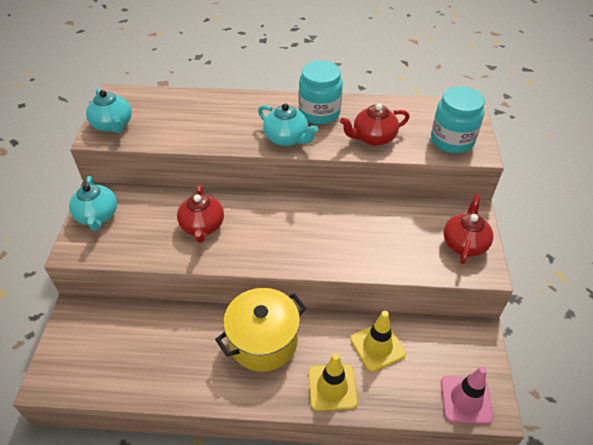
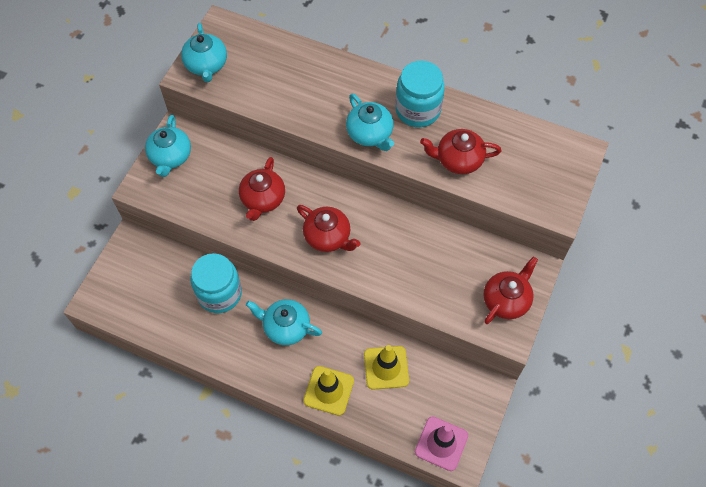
camera: 20 degrees right, 15 degrees up
(263, 341) = (285, 327): yellow pot -> turquoise teapot
(278, 239) = (328, 237): none -> red teapot
(452, 140) = (539, 188): turquoise jar -> turquoise jar (219, 293)

